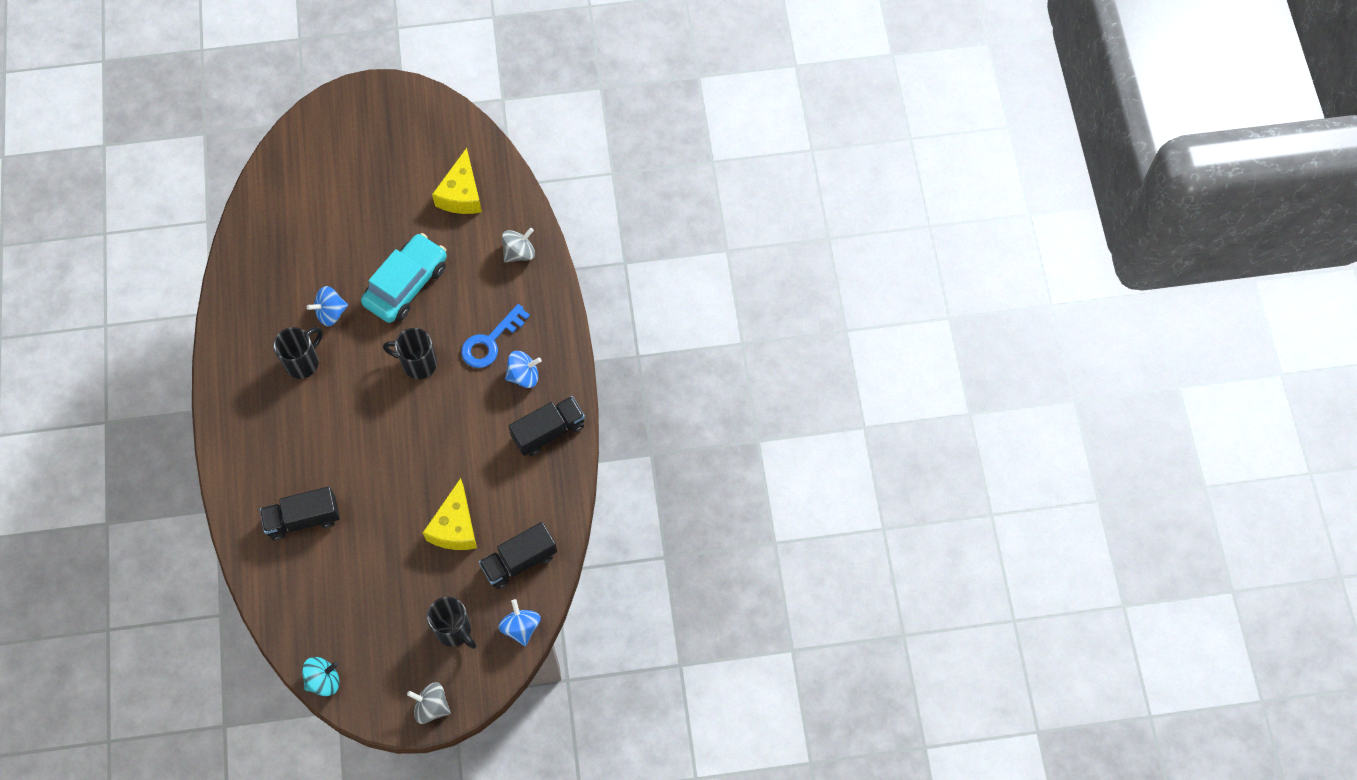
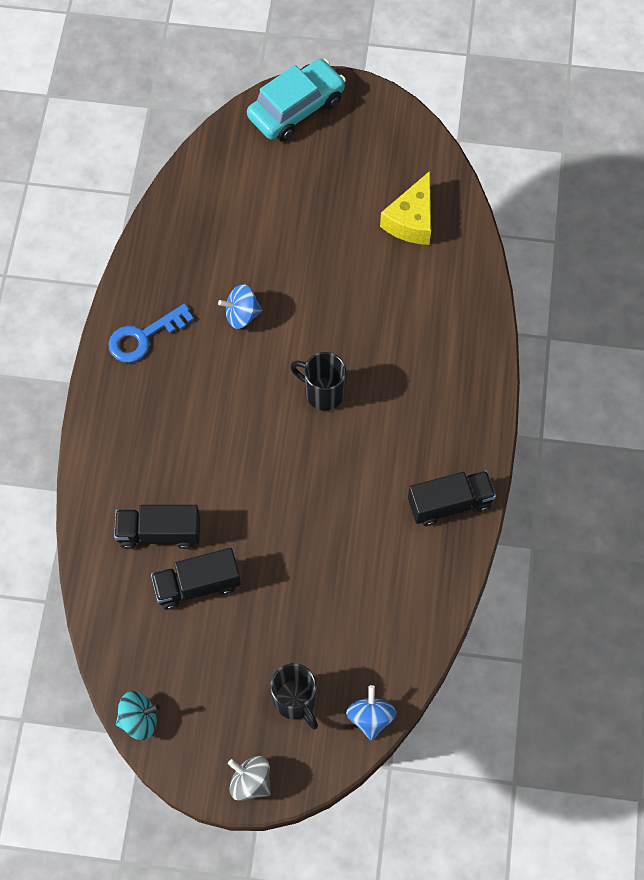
camera: 15 degrees right, 0 degrees up
(303, 362) = (200, 361): black mug -> none
(406, 284) = (330, 303): turquoise car -> turquoise car (296, 108)
(455, 527) = (322, 584): yellow cheese -> none
(490, 341) = (407, 388): blue key -> blue key (143, 337)
(519, 253) = (460, 298): grey spinning top -> none
(519, 561) = (385, 641): black truck -> black truck (197, 585)
(524, 376) = (435, 434): blue spinning top -> none

